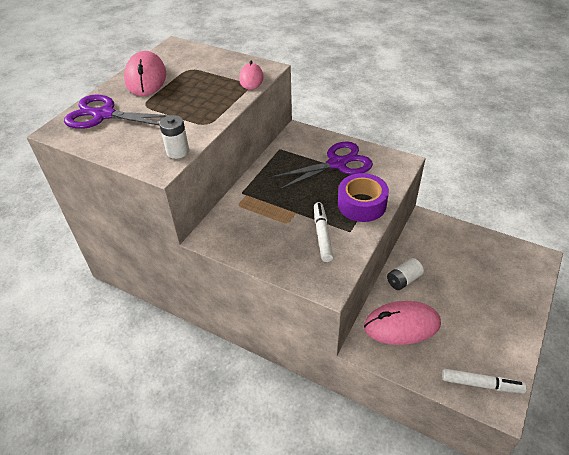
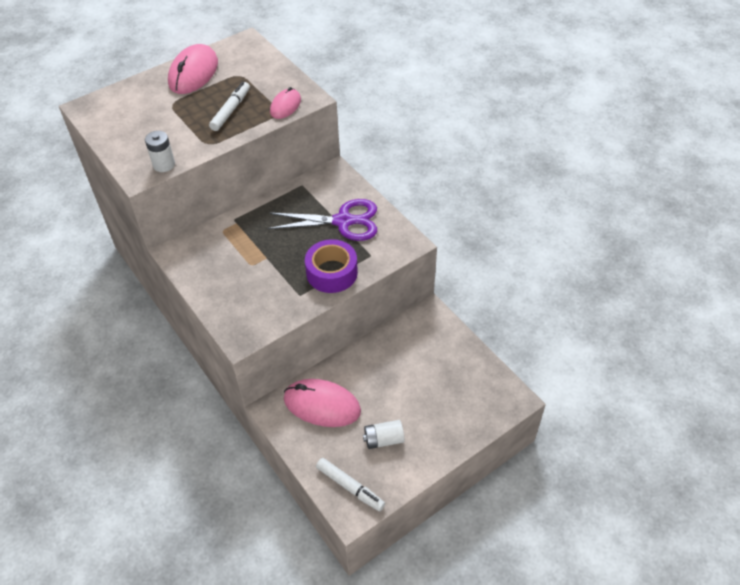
camera: 25 degrees right, 5 degrees up
(104, 115) = (131, 104): purple scissors -> none
(322, 235) = (272, 289): white marker -> white marker (231, 110)
(403, 280) = (358, 364): white battery -> white battery (383, 439)

